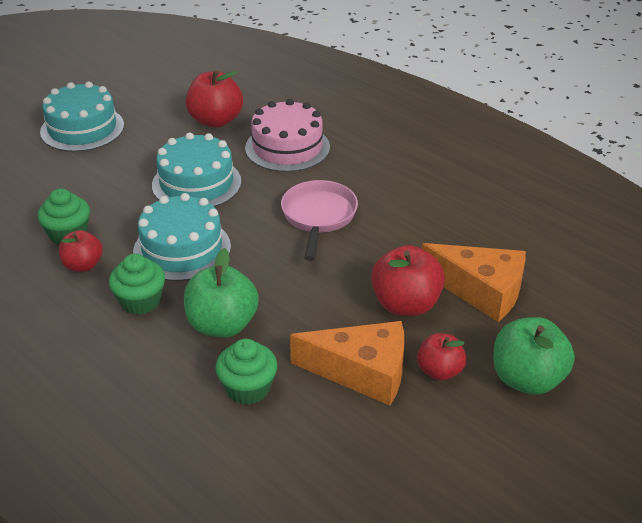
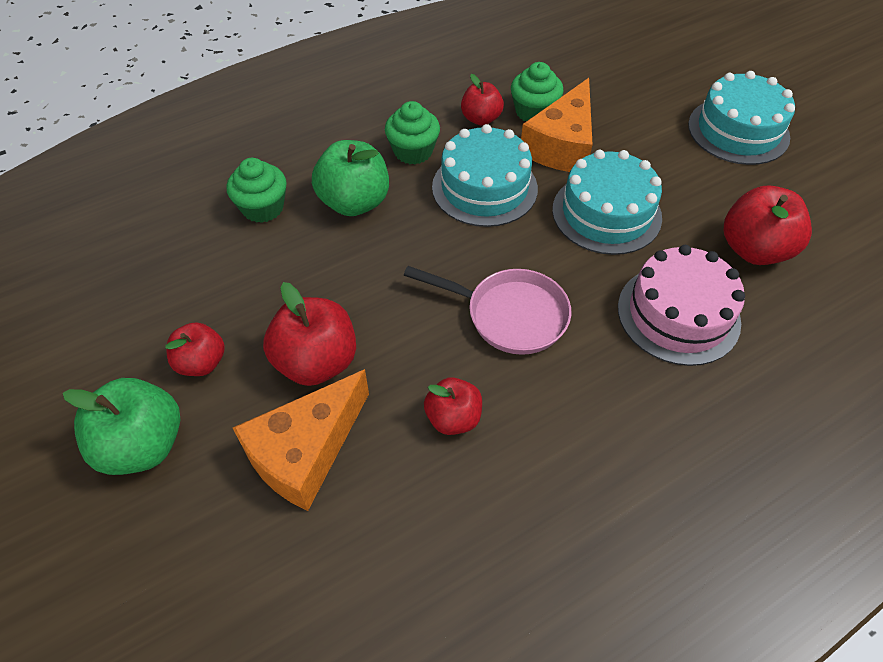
camera: 105 degrees right, 15 degrees up
(362, 372) = (237, 295): orange cheese -> orange cheese (562, 145)
(417, 229) = (453, 418): none -> red apple

